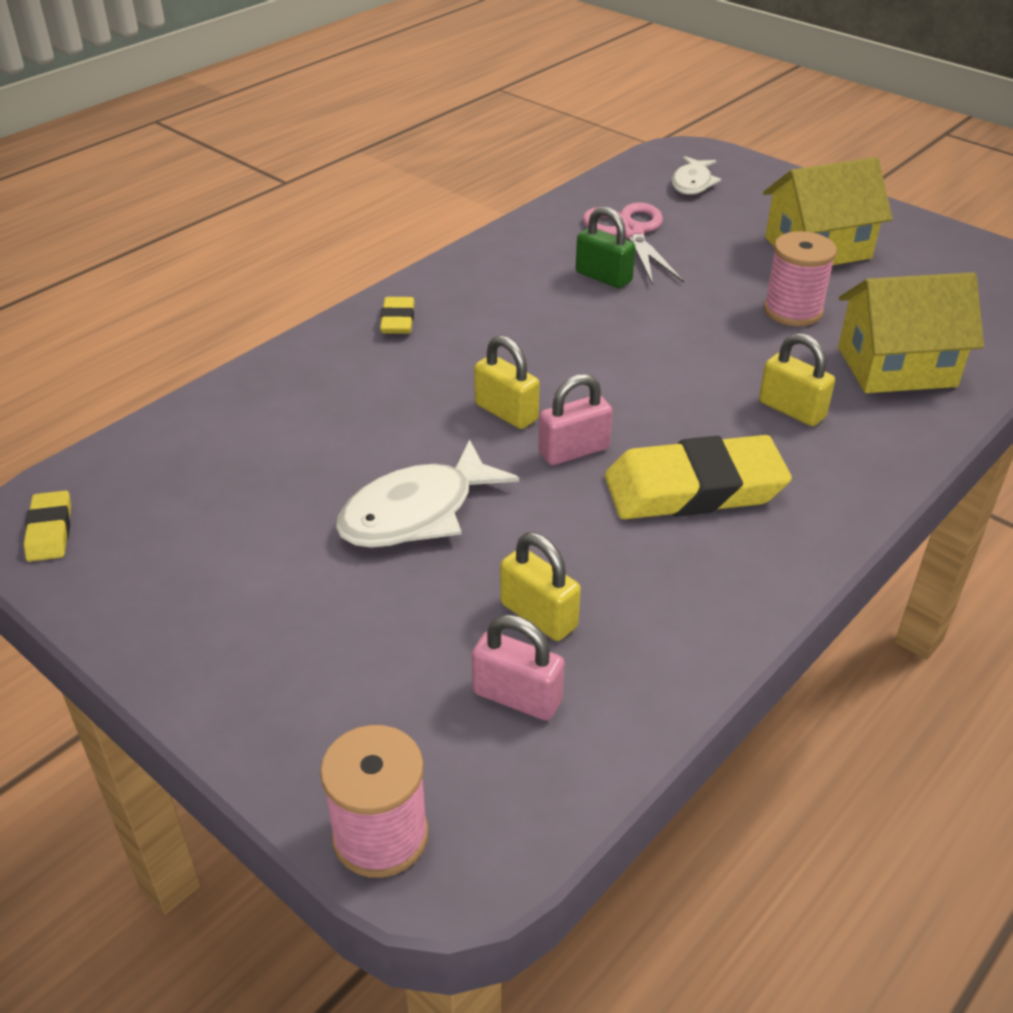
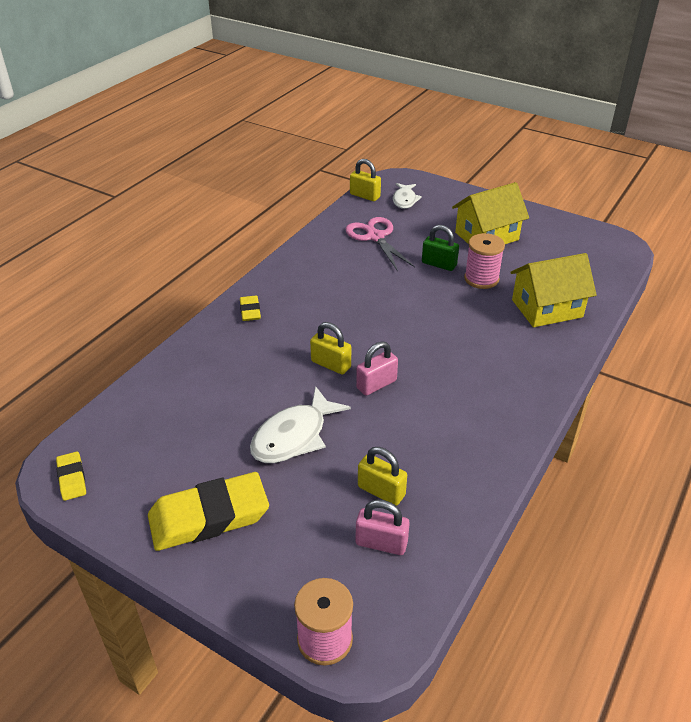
camera: 10 degrees left, 0 degrees up
(603, 277) = (367, 268): green padlock -> green padlock (439, 264)
(694, 488) = (451, 399): yellow eraser -> yellow eraser (209, 516)
(791, 410) = (494, 343): yellow padlock -> yellow padlock (365, 196)

